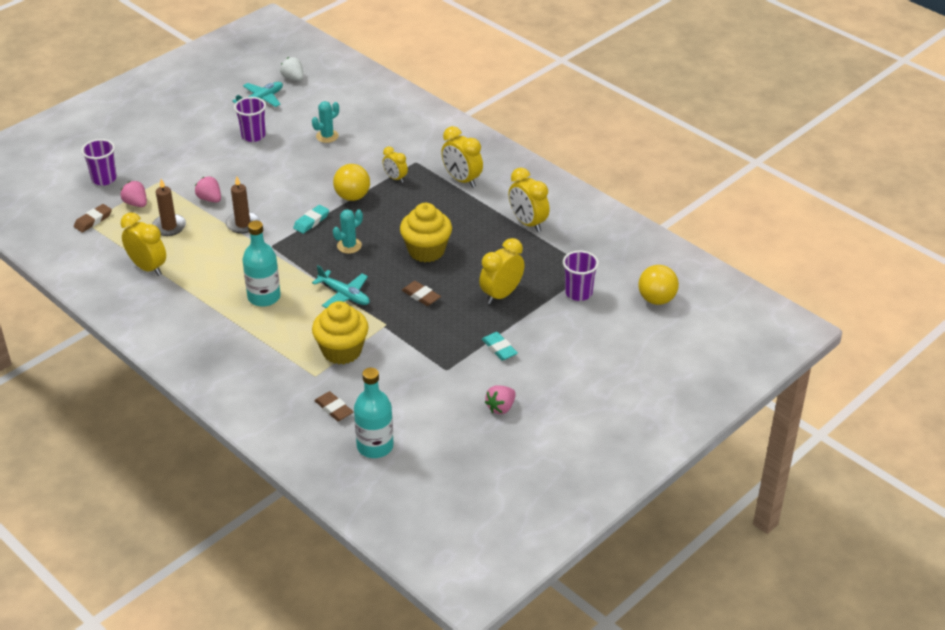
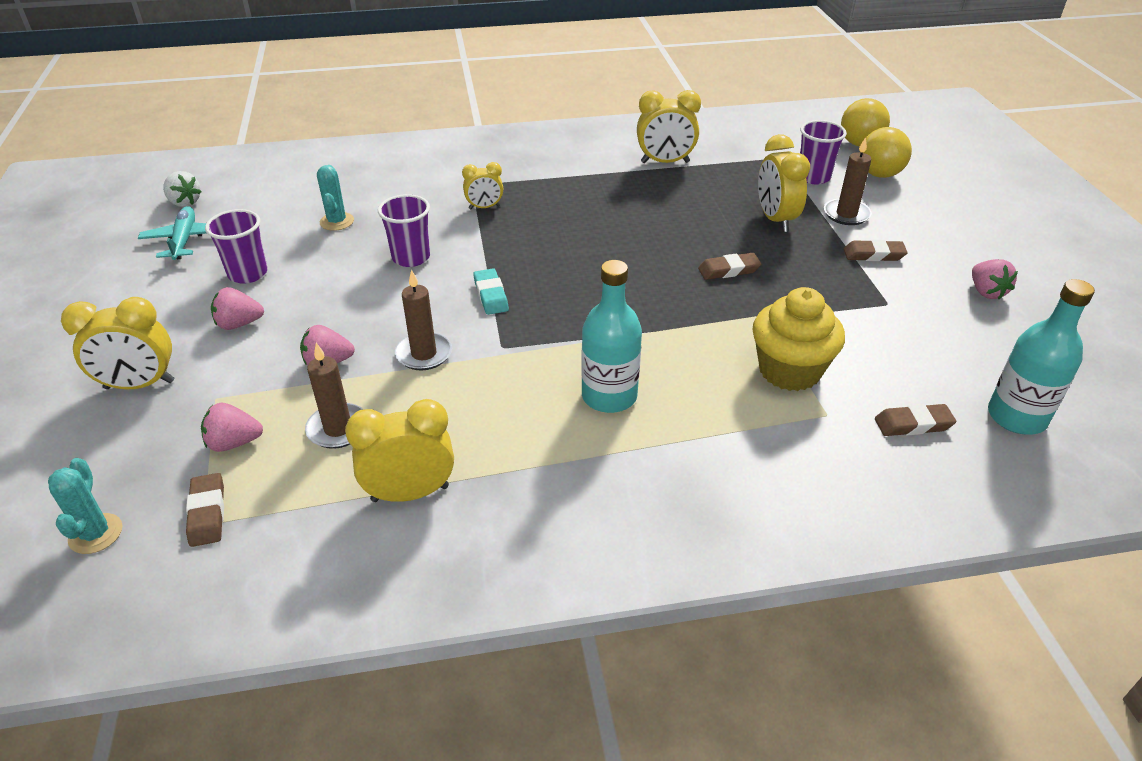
camera: 55 degrees left, 0 degrees up
(104, 179) = (120, 455): purple cup -> purple cup (411, 257)
(213, 157) = (239, 324): none -> pink strawberry
(293, 78) = (184, 202): white strawberry -> white strawberry turned 135 degrees counterclockwise
(344, 295) = (672, 325): turquoise plane -> none
(349, 246) = (575, 285): turquoise cactus -> turquoise cactus (96, 534)
(352, 197) = (480, 247): yellow ball -> yellow ball (879, 174)
(426, 251) = (646, 236): yellow cupcake -> none
(462, 180) = (543, 170): yellow clock -> yellow clock (139, 385)
(499, 348) = (873, 255): turquoise eraser -> brown eraser
(541, 322) = (846, 214): none -> brown candle

